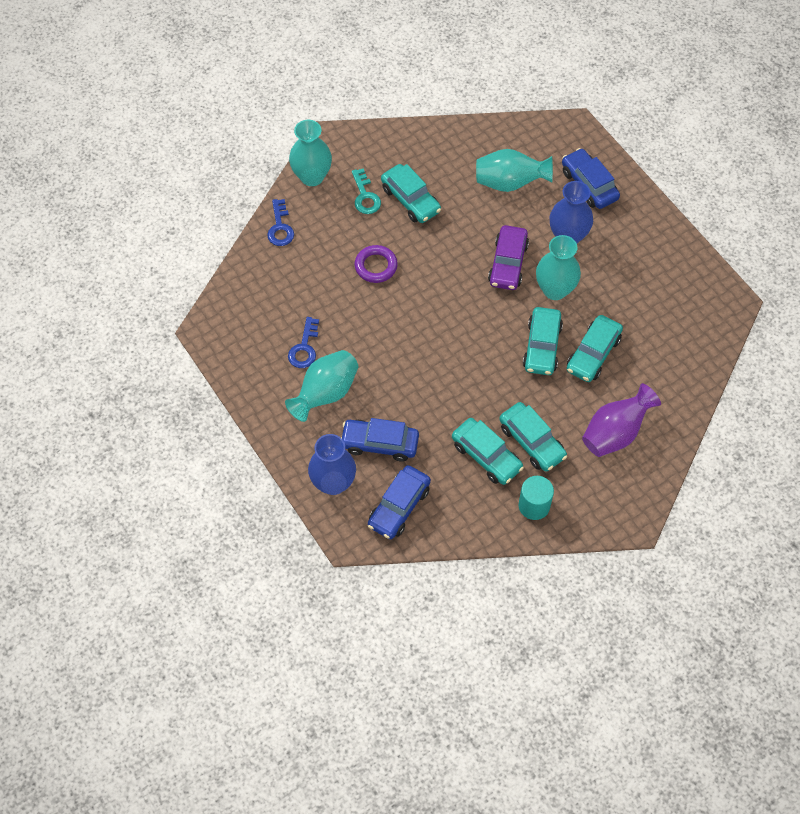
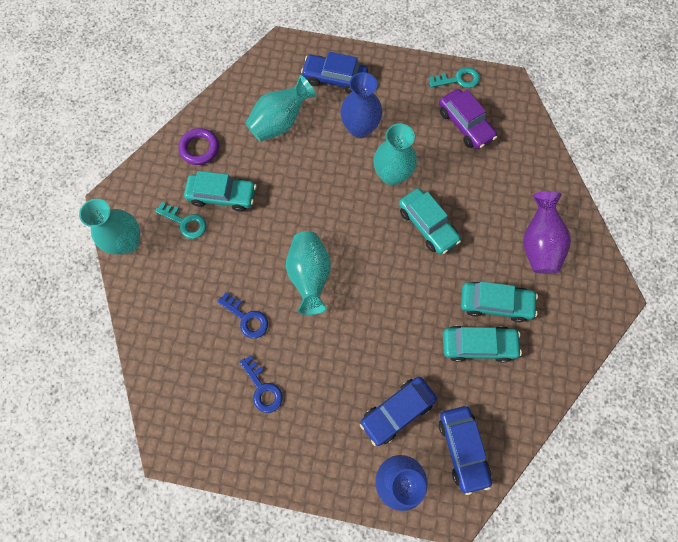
camera: 45 degrees left, 10 degrees up
(280, 227) = (143, 306): blue key -> blue key (246, 318)
(325, 393) = (317, 410): turquoise vase -> turquoise vase (309, 276)
(376, 266) = (249, 271): purple ring -> purple ring (199, 148)
(508, 263) = (341, 184): purple car -> purple car (465, 124)
(534, 505) = (547, 351): turquoise cylinder -> none
(593, 354) = (465, 199): turquoise car -> none
(692, 265) = (458, 79): none -> turquoise key

